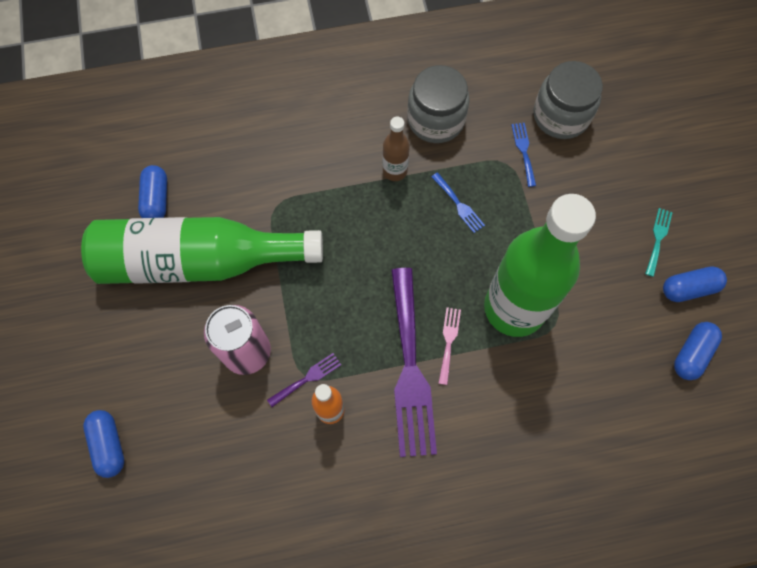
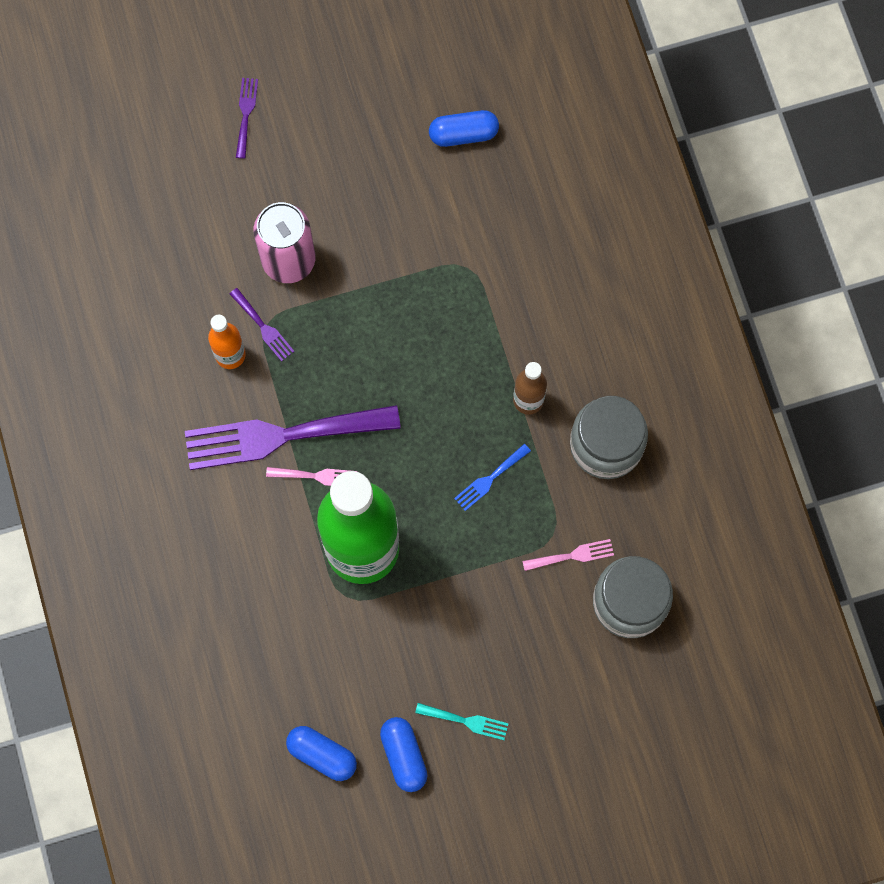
camera: 85 degrees right, 5 degrees up
(97, 381) = (246, 114): none -> purple fork
(109, 445) = (180, 138): blue capsule -> none
(199, 261) = (391, 193): green bottle -> none
(523, 151) = (572, 555): blue fork -> pink fork

